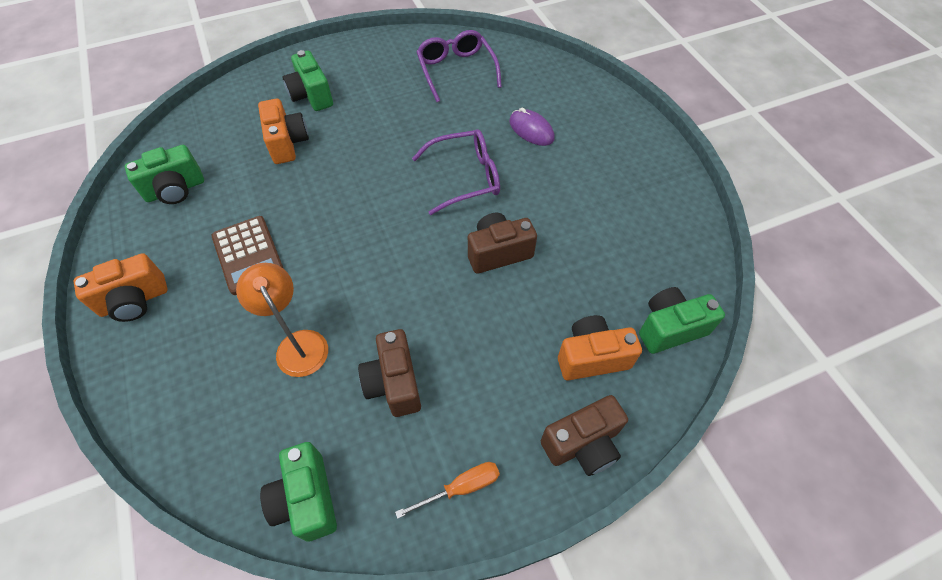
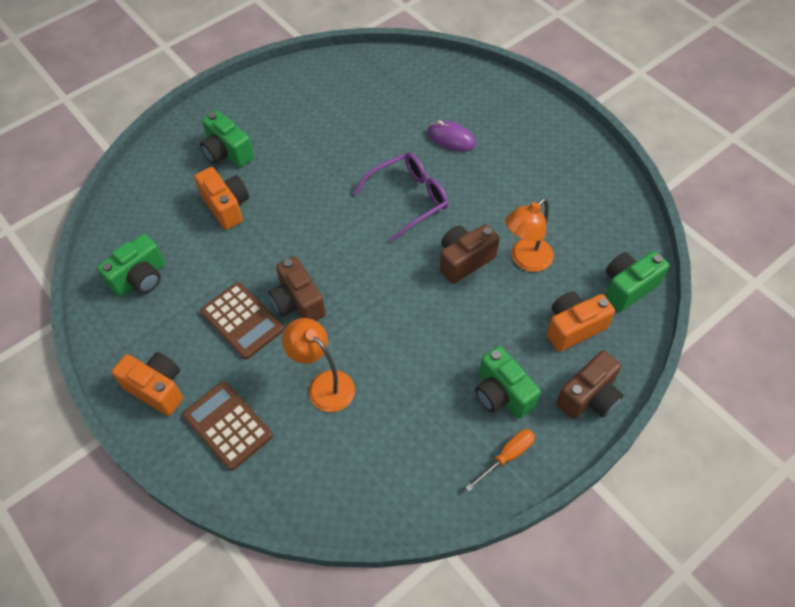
camera: 15 degrees left, 0 degrees up
(134, 301) = (157, 389): orange camera -> orange camera turned 105 degrees counterclockwise
(181, 359) = (227, 425): none -> brown calculator
(307, 499) = (388, 501): green camera -> green camera (502, 394)
(394, 383) = (420, 393): brown camera -> brown camera (298, 302)
(456, 70) = (358, 94): purple glasses -> none
(564, 269) = (525, 260): none -> orange lamp

